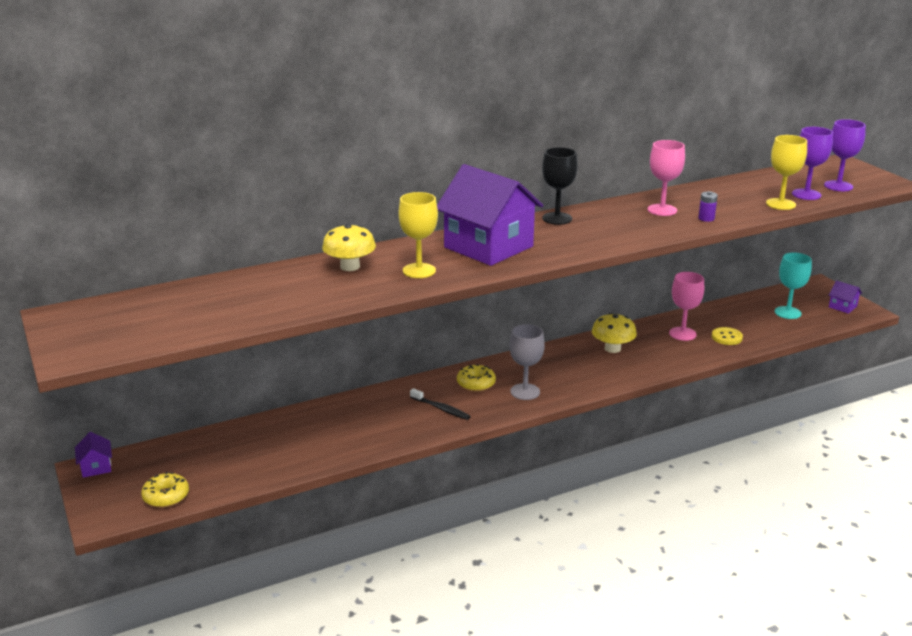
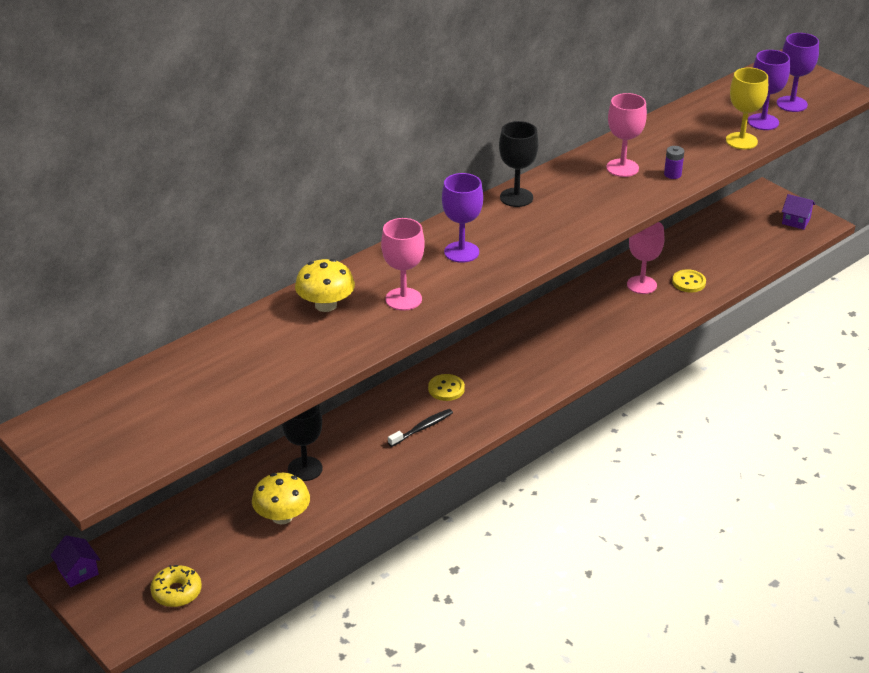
camera: 15 degrees left, 10 degrees up
(325, 423) = (305, 469): none -> black goblet
(419, 271) = (403, 299): yellow goblet -> pink goblet
(441, 409) = (422, 428): black toothbrush -> black toothbrush turned 60 degrees counterclockwise
(476, 383) = (446, 389): yellow donut -> yellow button
(488, 247) = (461, 252): purple house -> purple goblet
(525, 392) = (502, 390): grey goblet -> none
(612, 348) = (574, 317): yellow mushroom -> yellow mushroom (282, 516)
(787, 312) = (742, 238): turquoise goblet -> none

